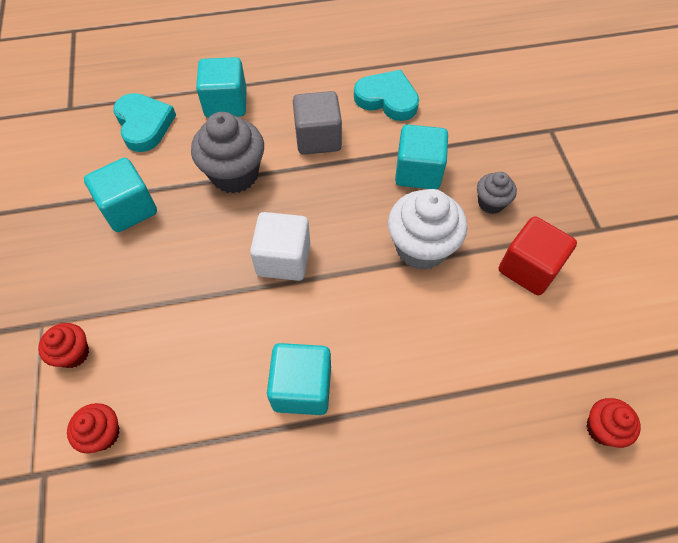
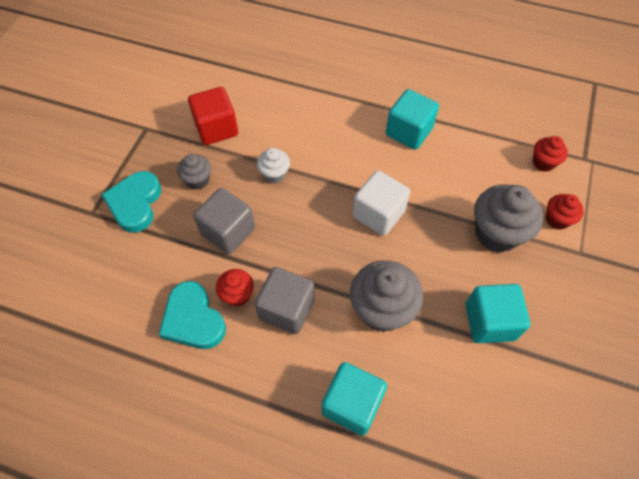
camera: 150 degrees left, 0 degrees up
(144, 125) = (449, 421): turquoise heart -> turquoise heart (135, 203)
(144, 301) = (496, 233): none -> grey cupcake
(418, 172) = (228, 231): turquoise cube -> grey cube
(421, 248) = (274, 174): white cupcake -> white cupcake, size x0.54
(602, 428) = (257, 45): red cupcake -> red cupcake (237, 295)

